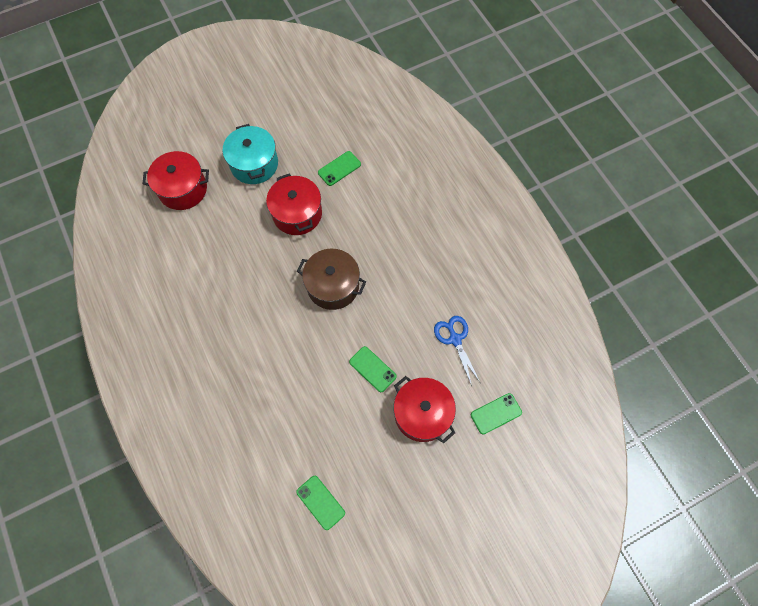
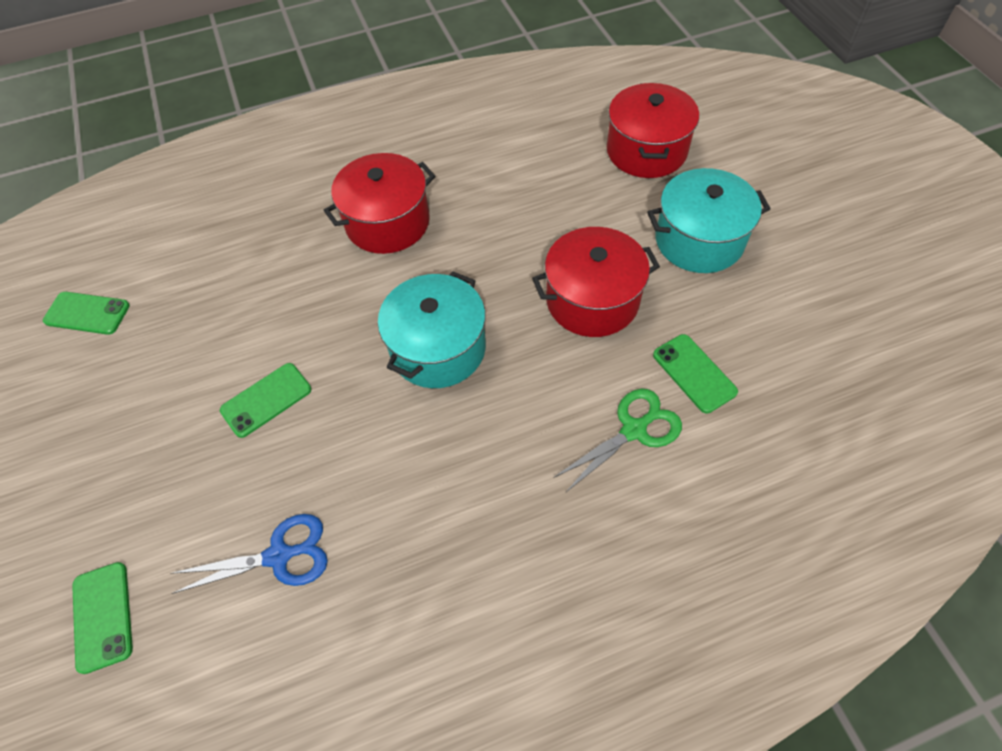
camera: 100 degrees right, 10 degrees down
(320, 502) = (87, 313): green phone -> green phone turned 45 degrees clockwise
(333, 286) = (438, 348): brown pot -> turquoise pot
(372, 193) = (634, 430): none -> green scissors
(422, 413) = (158, 474): red pot -> red pot (387, 222)

